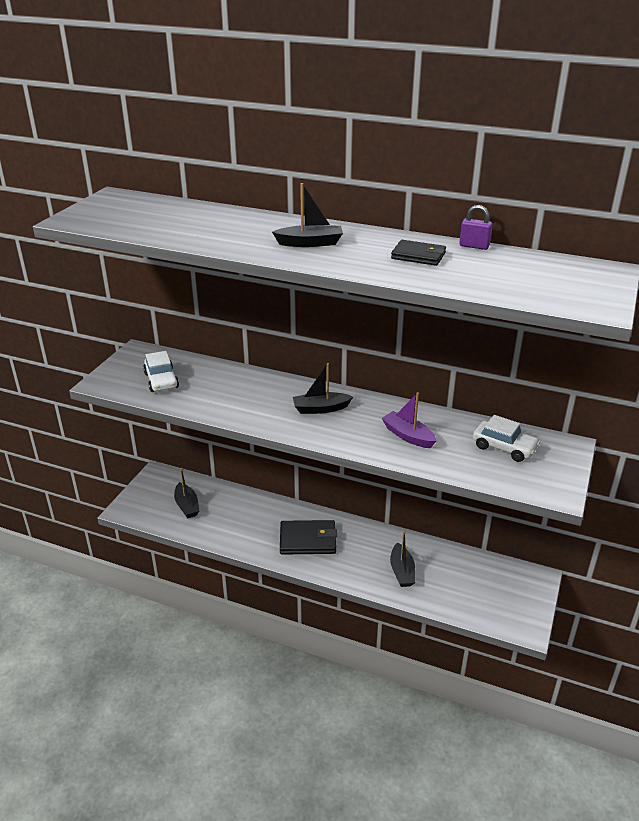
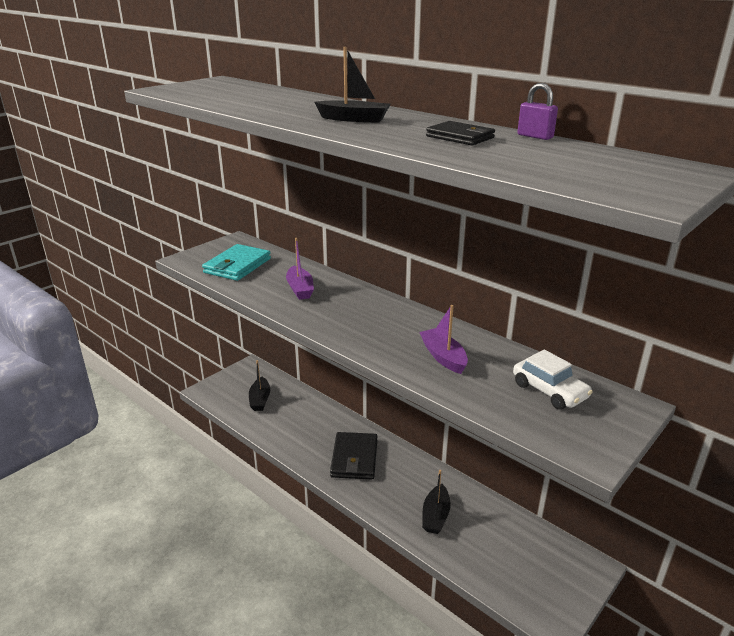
camera: 20 degrees right, 5 degrees down
(161, 380) = (237, 266): white car -> turquoise wallet
(241, 394) = (300, 289): none -> purple boat
(308, 540) = (354, 458): black wallet -> black wallet turned 75 degrees clockwise
(320, 409) = (368, 315): black boat -> none

